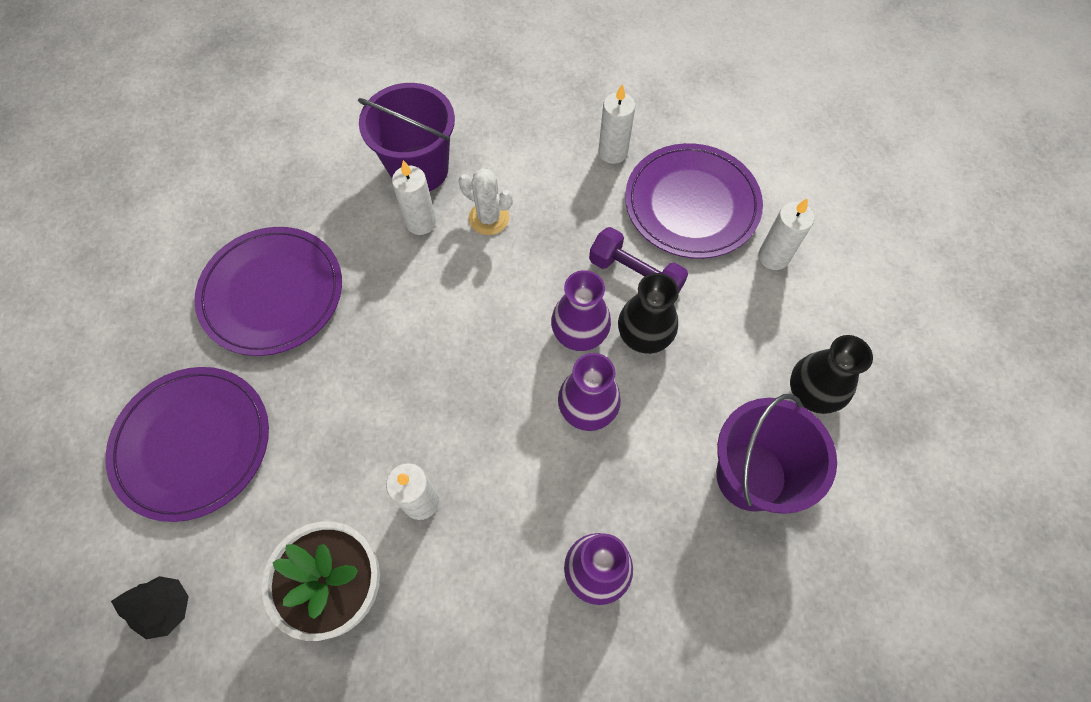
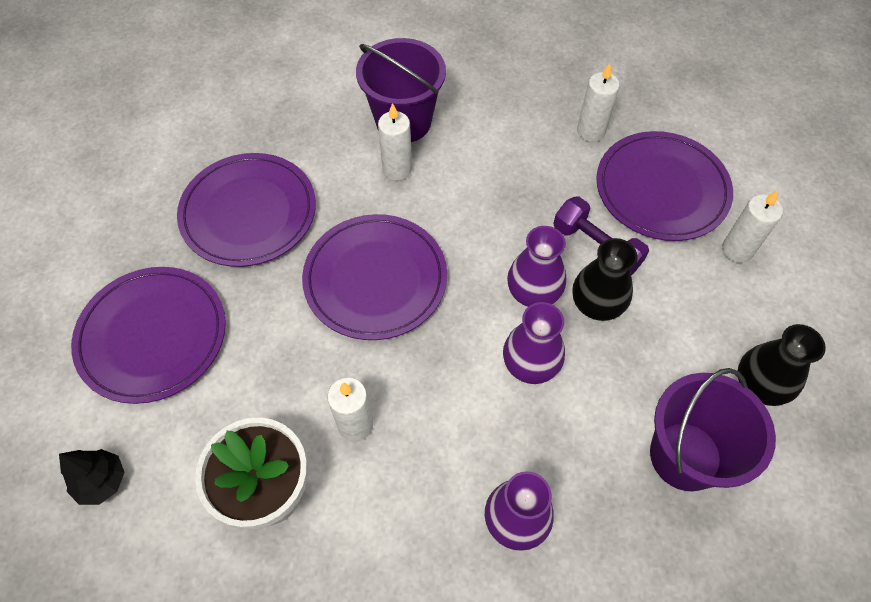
camera: 10 degrees right, 5 degrees down
(417, 344) = (375, 279): none -> purple plate
(489, 218) = (462, 174): white cactus -> none

